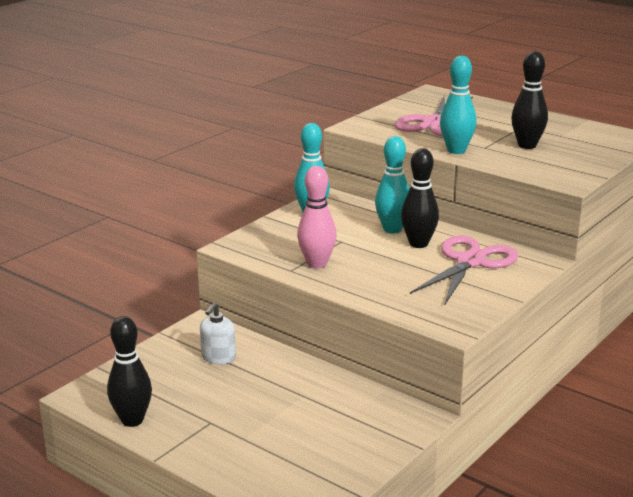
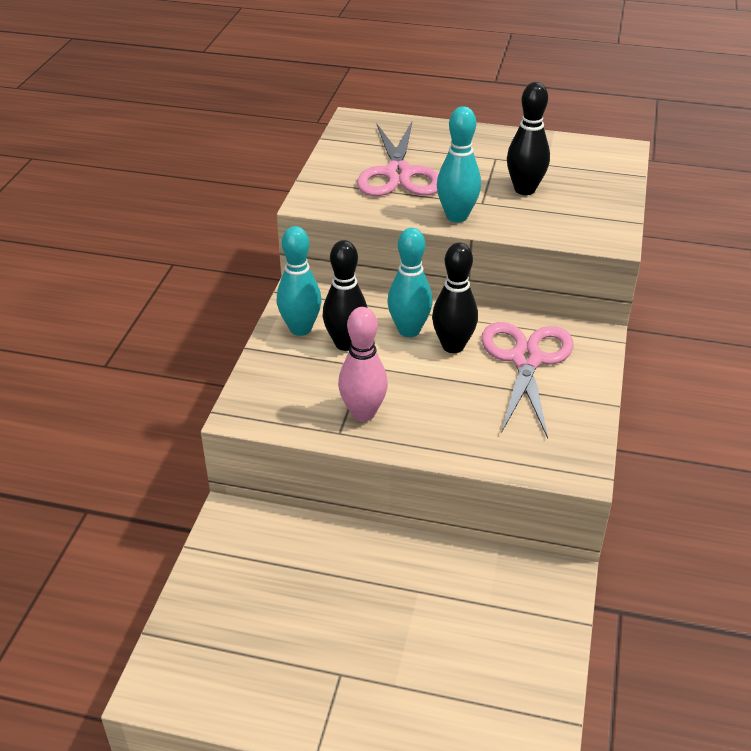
camera: 25 degrees left, 15 degrees up
(132, 420) = (245, 707): black bowling pin -> black bowling pin (346, 343)
(218, 357) = (284, 565): white soap dispenser -> none

